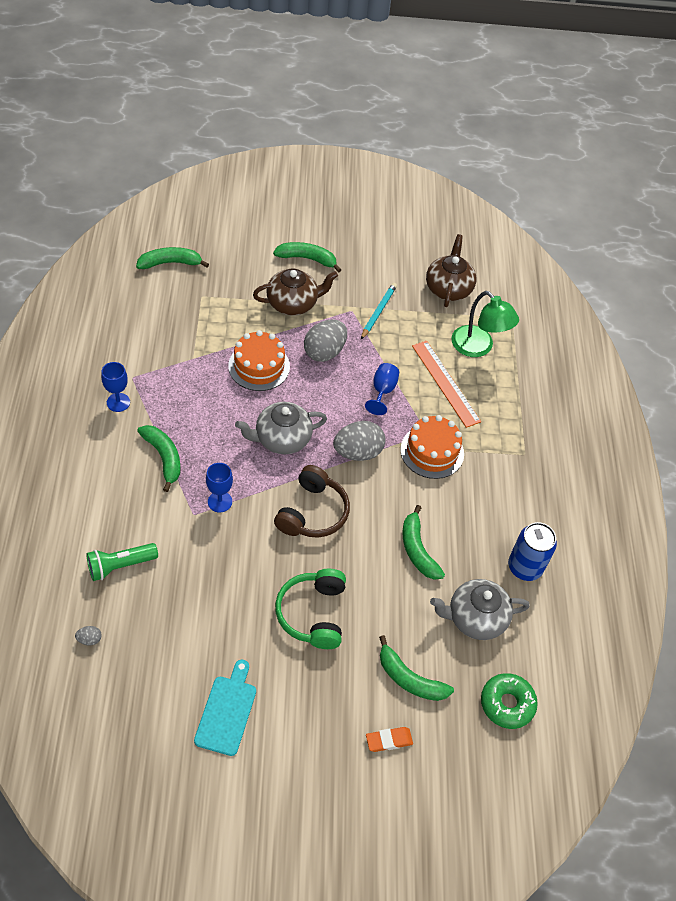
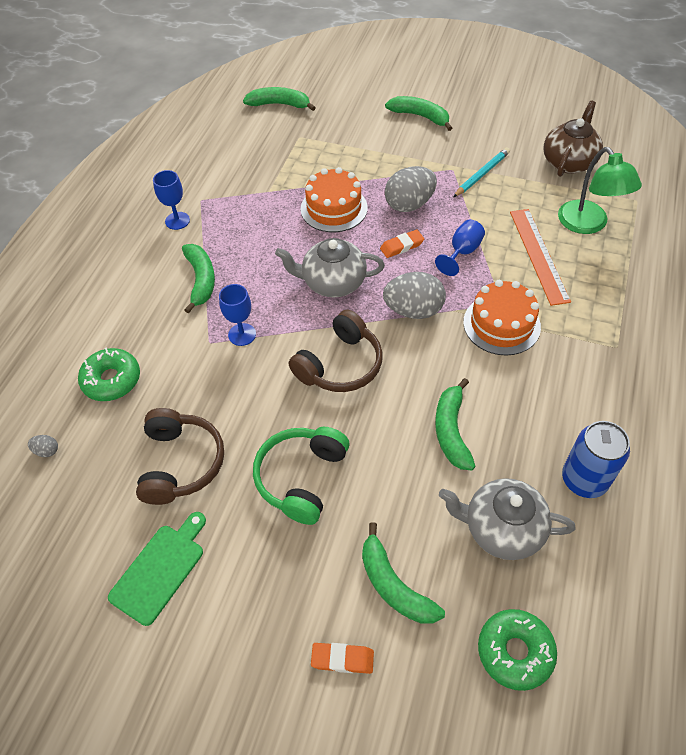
camera: 25 degrees right, 0 degrees up
(120, 565) = (111, 380): green flashlight -> green donut
(210, 624) = (181, 463): none -> brown headphones
(227, 711) = (160, 569): turquoise cutting board -> green cutting board
(293, 303) = (391, 155): brown teapot -> none
(330, 394) = (402, 246): none -> orange eraser

